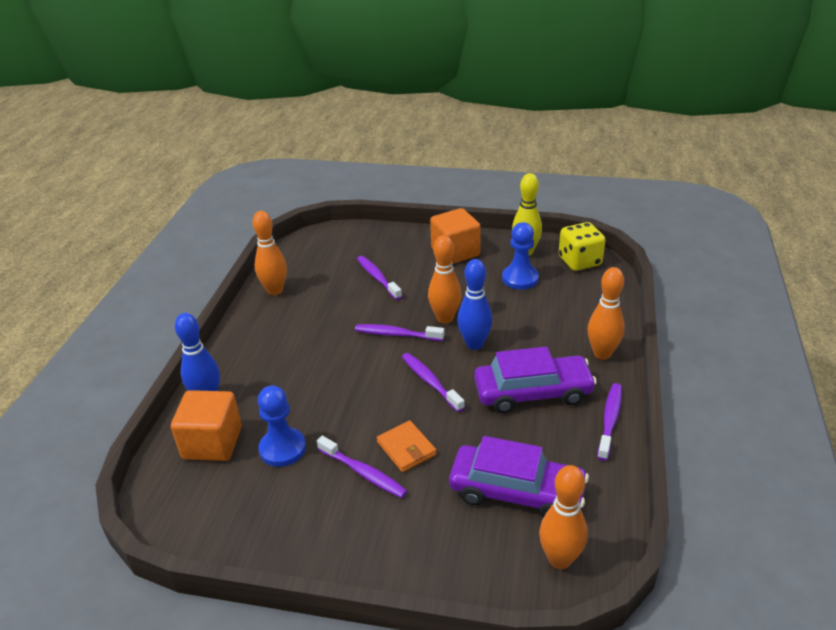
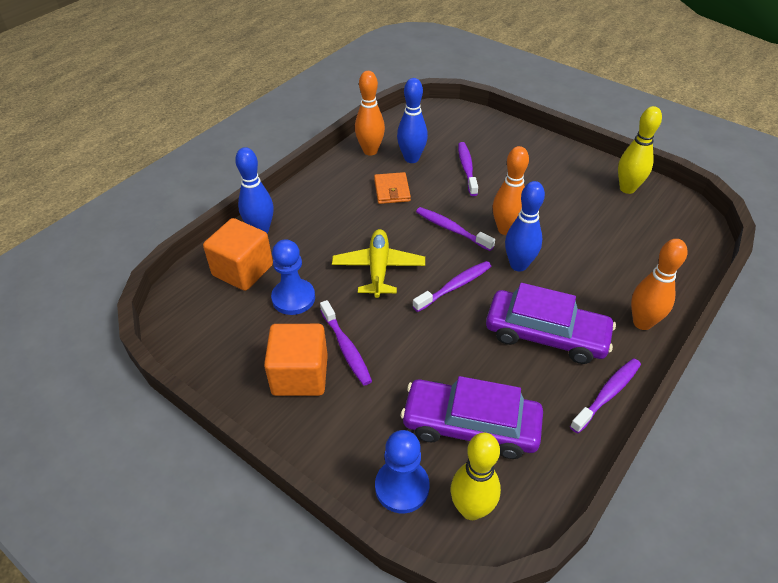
camera: 25 degrees right, 10 degrees up
(320, 285) = (411, 158): none -> blue bowling pin
(350, 392) = (378, 268): none -> yellow plane
(406, 448) = (396, 341): orange wallet -> orange wallet (392, 190)
(430, 382) = (455, 286): purple toothbrush -> purple toothbrush turned 60 degrees clockwise
(455, 252) = (555, 166): orange cube -> orange cube (300, 375)
(516, 492) = (470, 425): purple car -> purple car turned 150 degrees clockwise
(520, 278) = (604, 214): blue pawn -> blue pawn (402, 487)
(560, 559) = (471, 509): orange bowling pin -> yellow bowling pin
(579, 261) = (679, 217): yellow dice -> none

